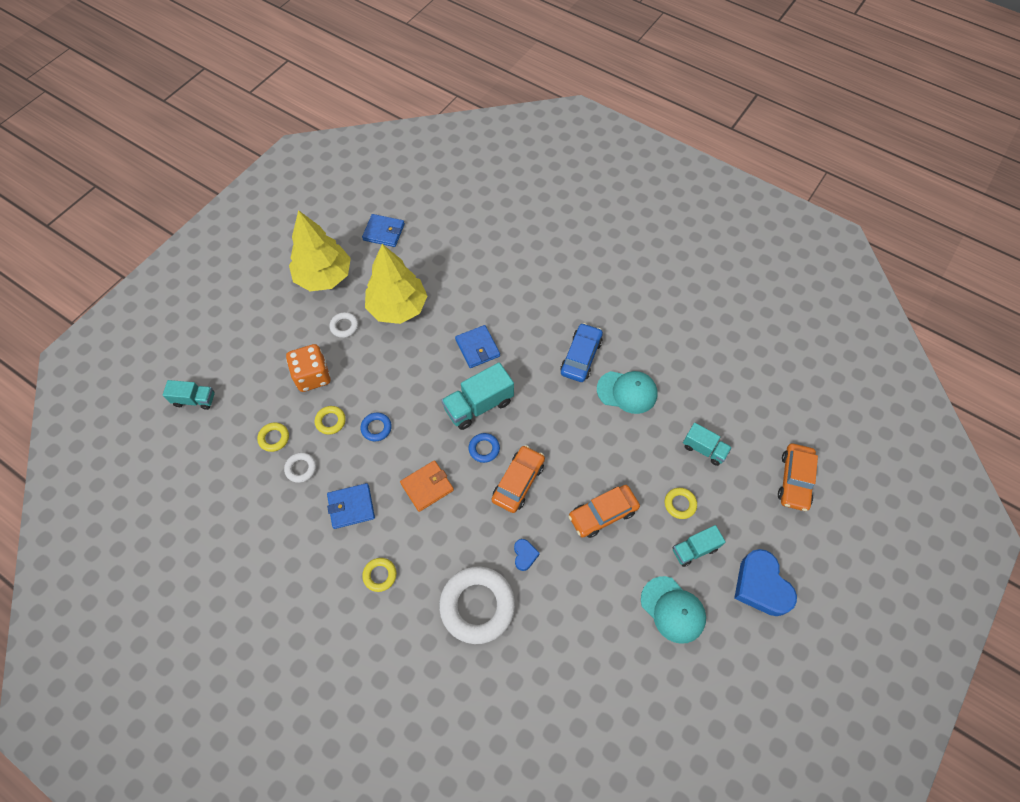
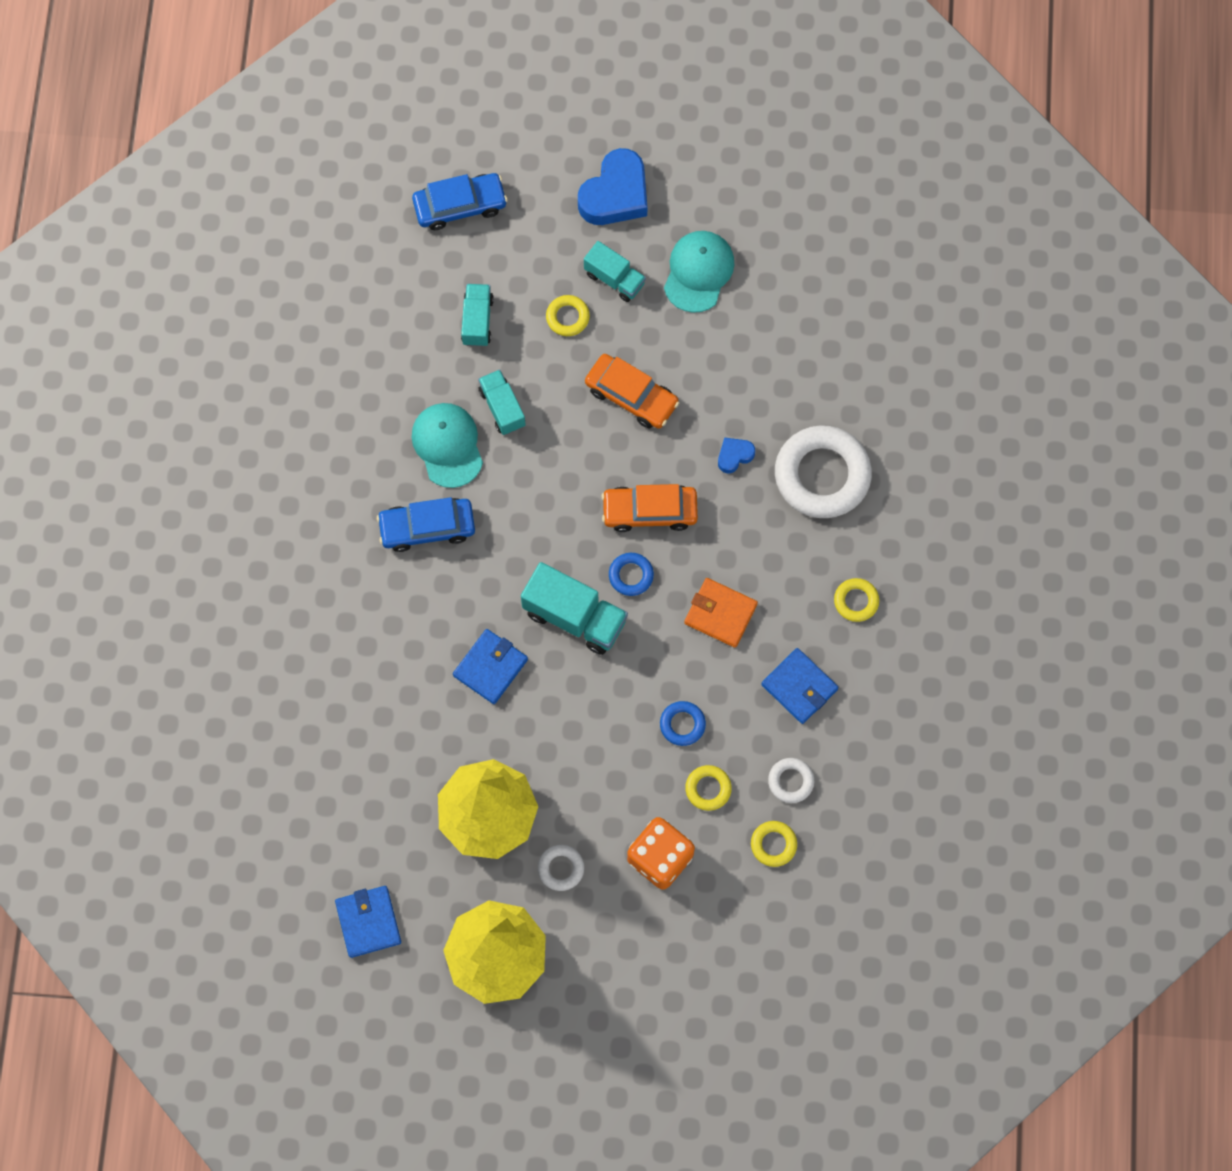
camera: 120 degrees left, 10 degrees up
(195, 400) = (786, 991): turquoise truck -> turquoise truck (502, 408)
(794, 480) = (460, 205): orange car -> blue car

